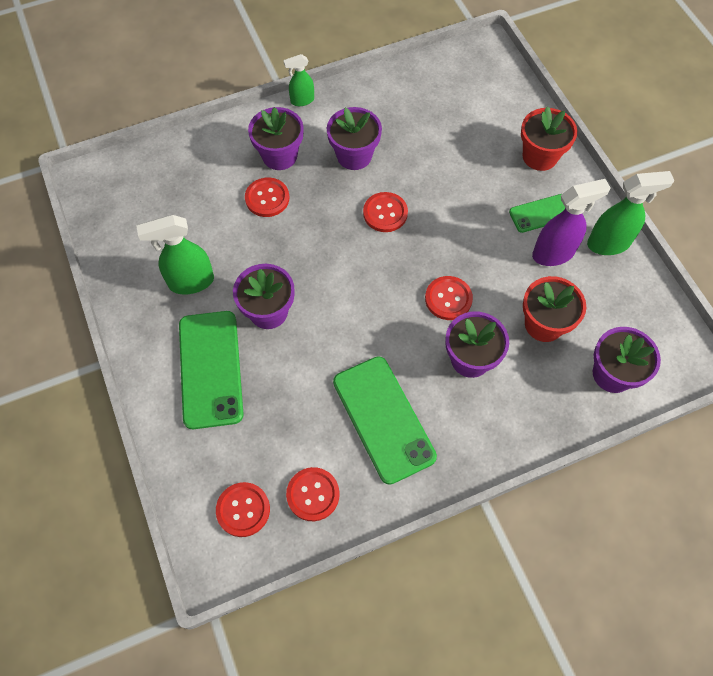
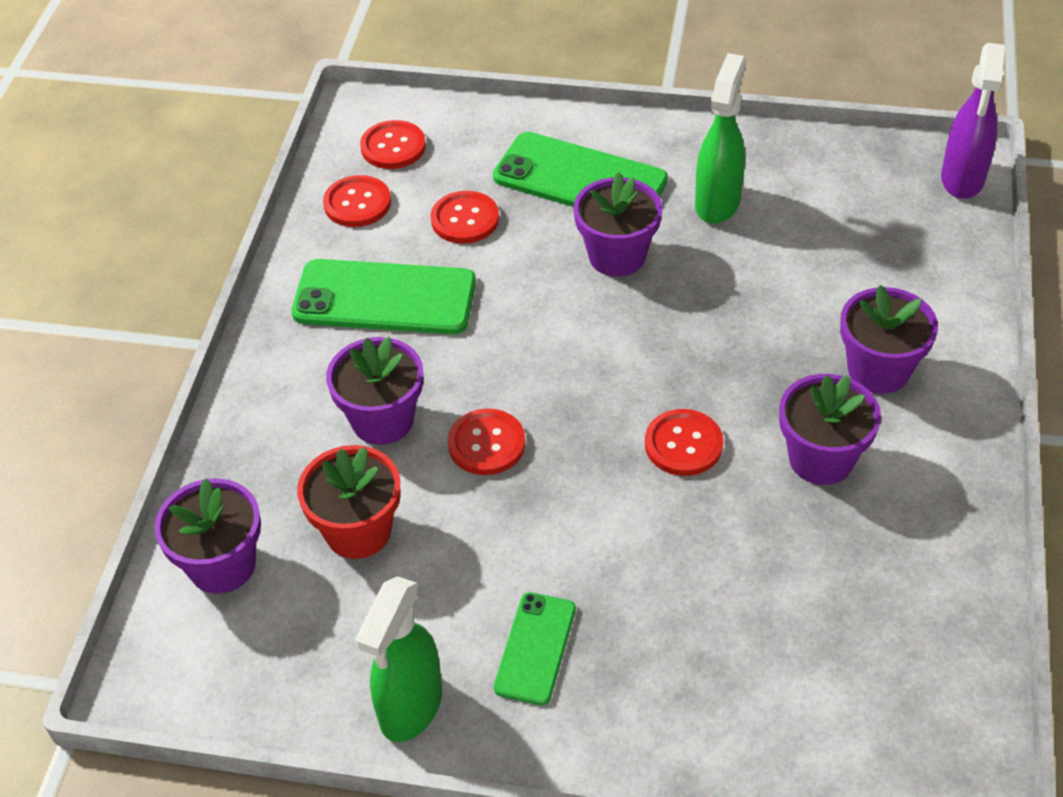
camera: 125 degrees right, 15 degrees down
(267, 198) = (804, 325): red button -> red button (465, 219)
(302, 100) = (983, 445): green spray bottle -> none
(540, 156) = (649, 721): red flower pot -> none
(554, 253) = (454, 617): purple spray bottle -> purple spray bottle (962, 180)

